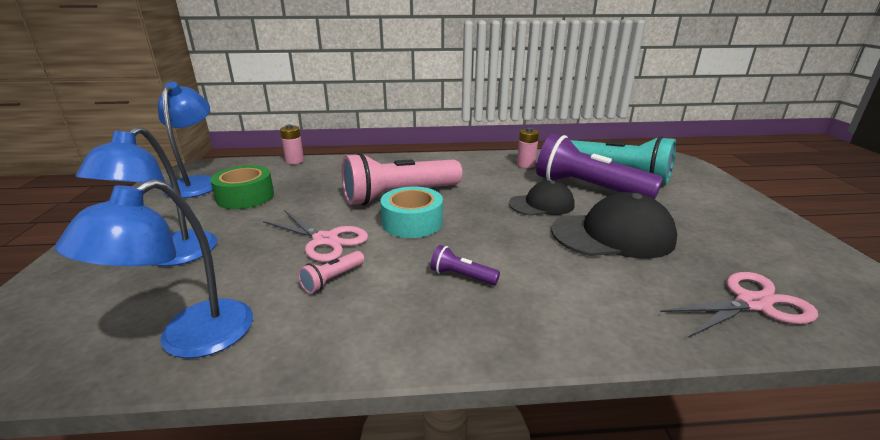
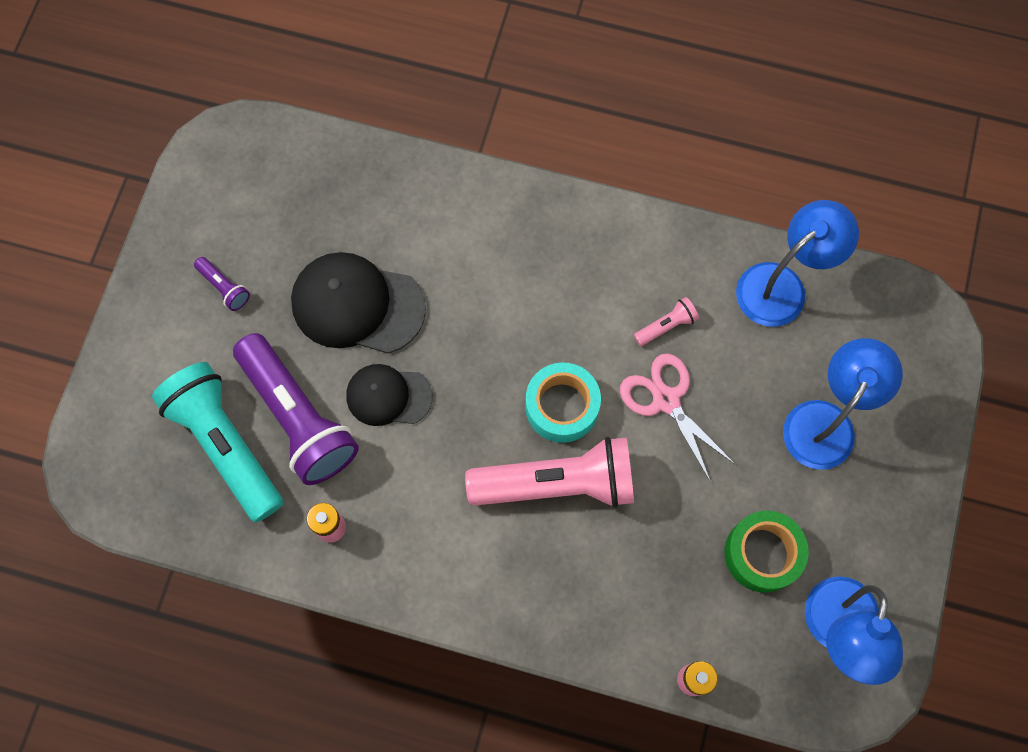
camera: 160 degrees left, 45 degrees up
(461, 276) = (547, 291): purple flashlight -> purple flashlight (224, 287)
(752, 303) = (327, 176): pink scissors -> none

